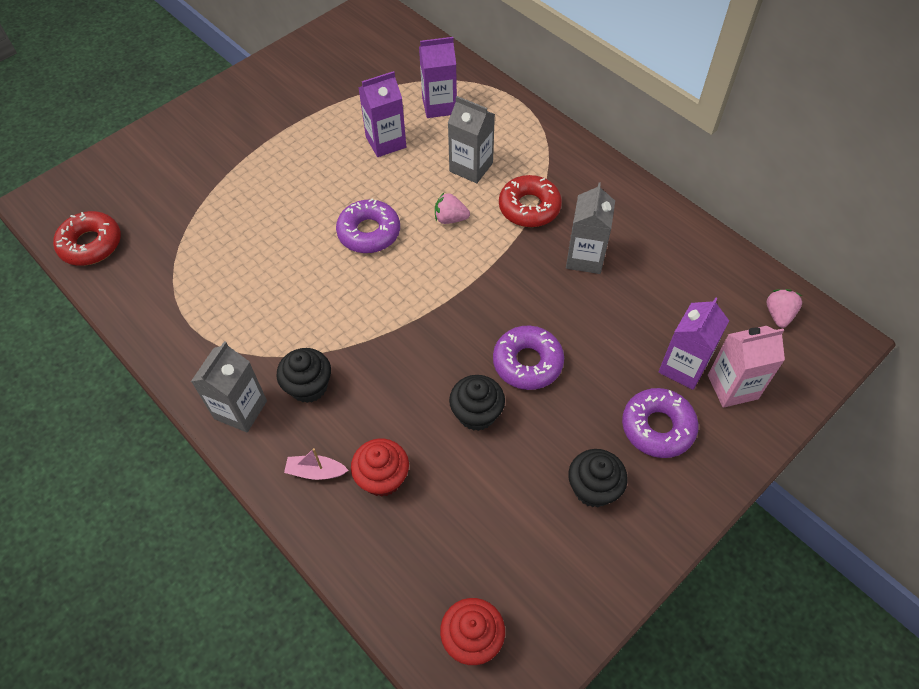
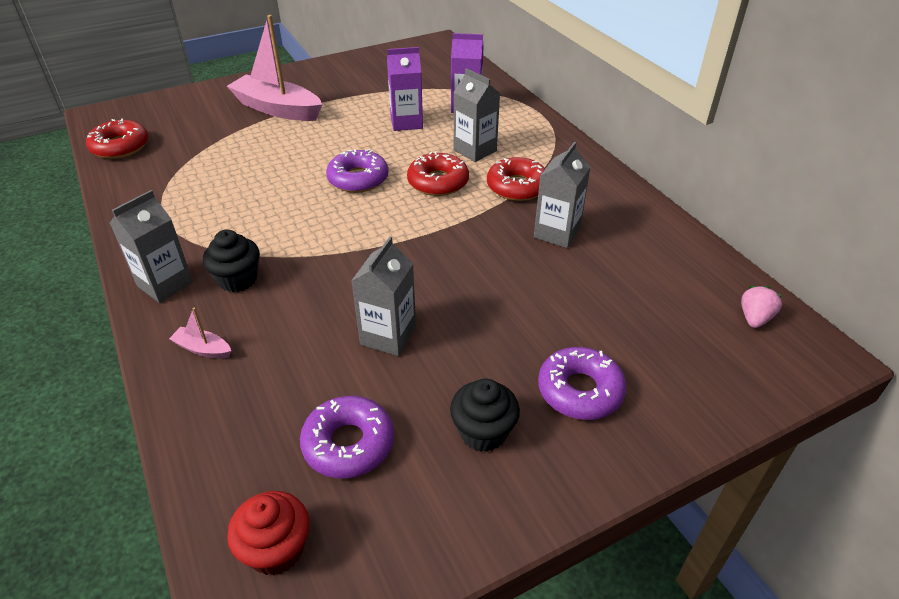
camera: 15 degrees right, 15 degrees down
(238, 151) = (277, 109): none -> pink boat
(382, 478) = (264, 369): red cupcake -> none
(450, 219) = (438, 182): pink strawberry -> red donut
(476, 414) = (388, 336): black cupcake -> grey carton
(527, 362) = (461, 304): purple donut -> purple donut (348, 444)
(683, 367) = (628, 342): purple carton -> none
(732, 387) = (680, 372): pink carton -> none

